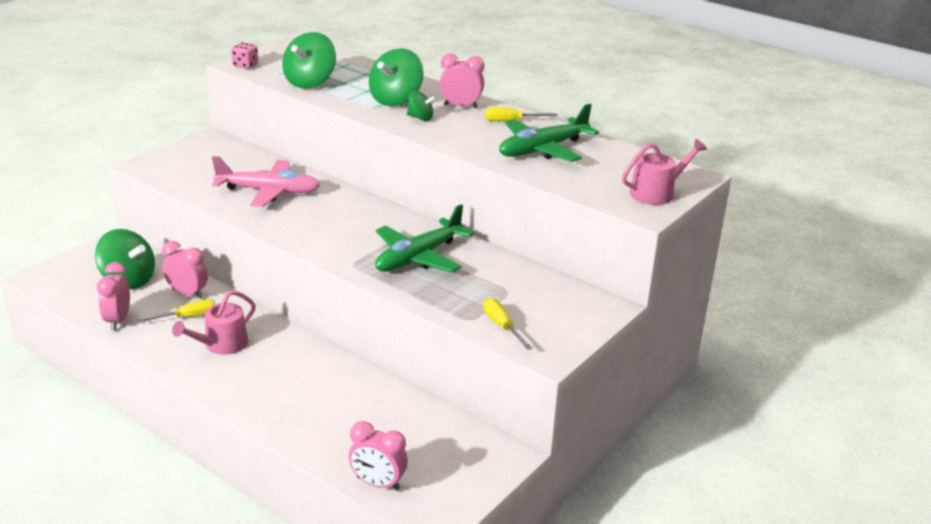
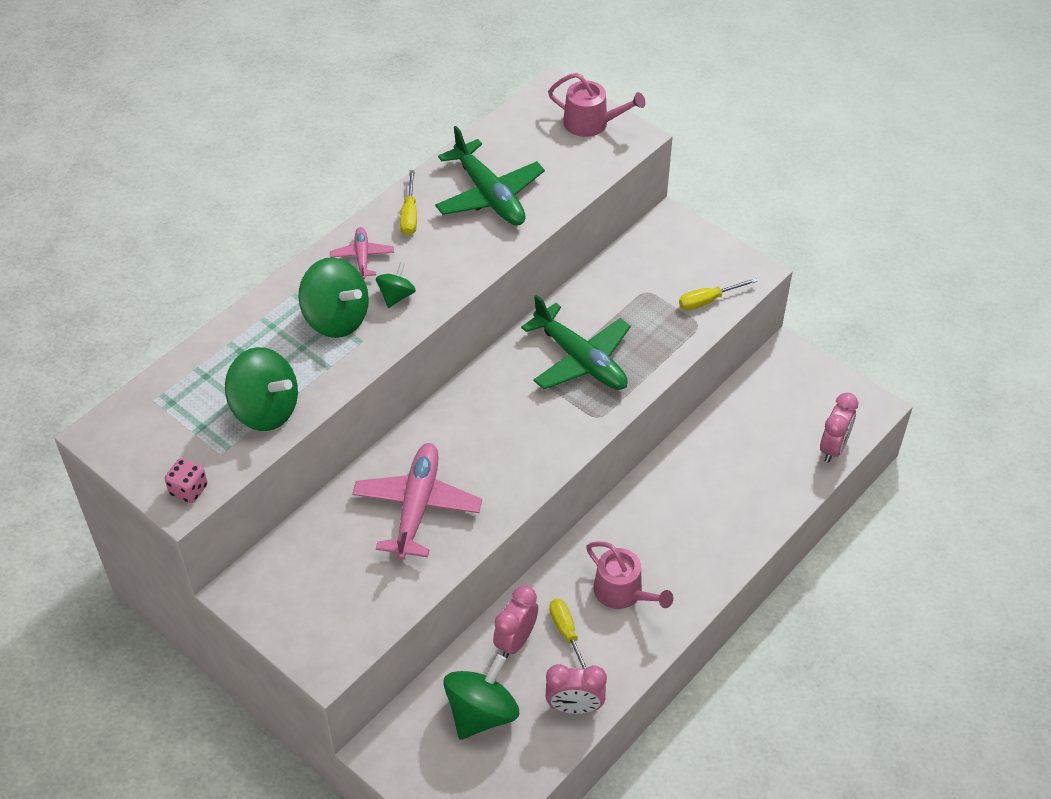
camera: 85 degrees left, 20 degrees up
(461, 106) = (362, 257): pink clock -> pink plane
(656, 193) = (591, 123): pink watering can -> pink watering can turned 135 degrees clockwise

